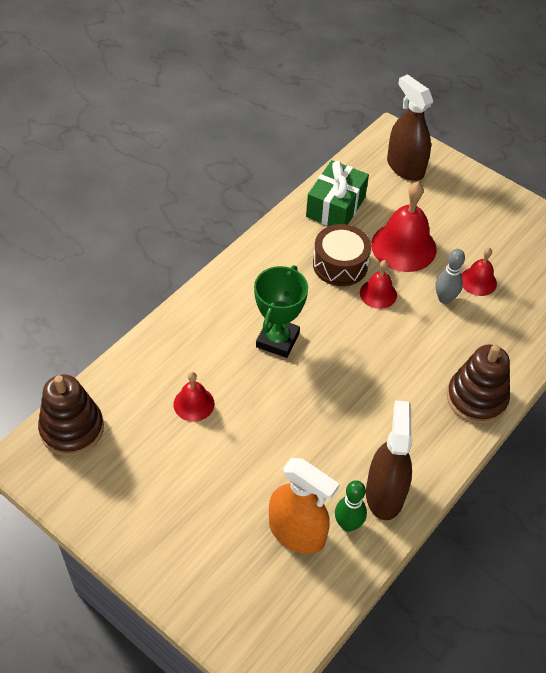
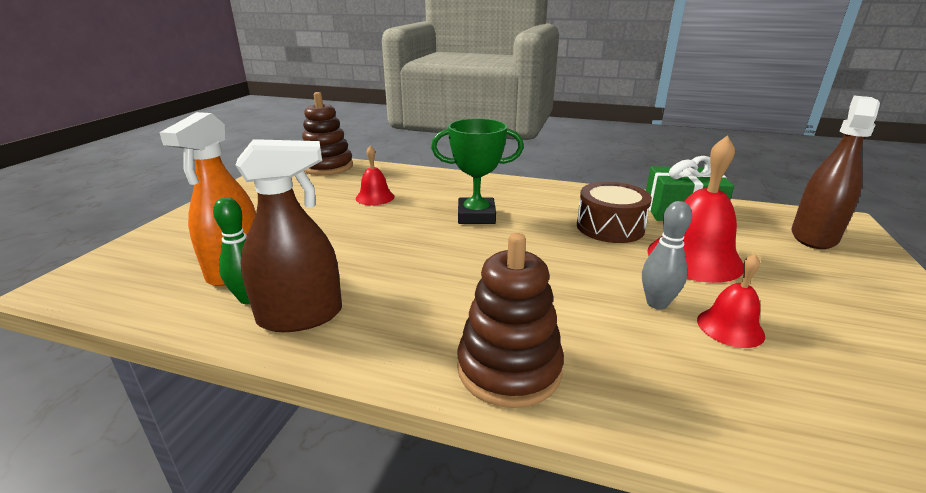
camera: 70 degrees right, 25 degrees down
(378, 294) = (600, 255): red bell -> none

